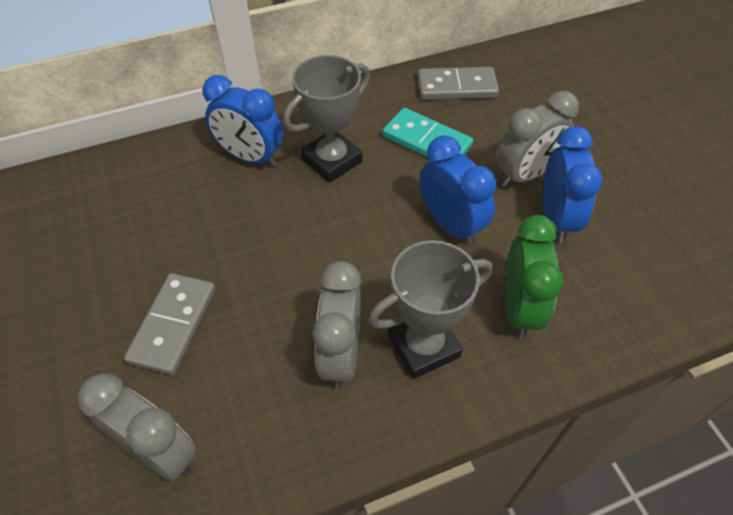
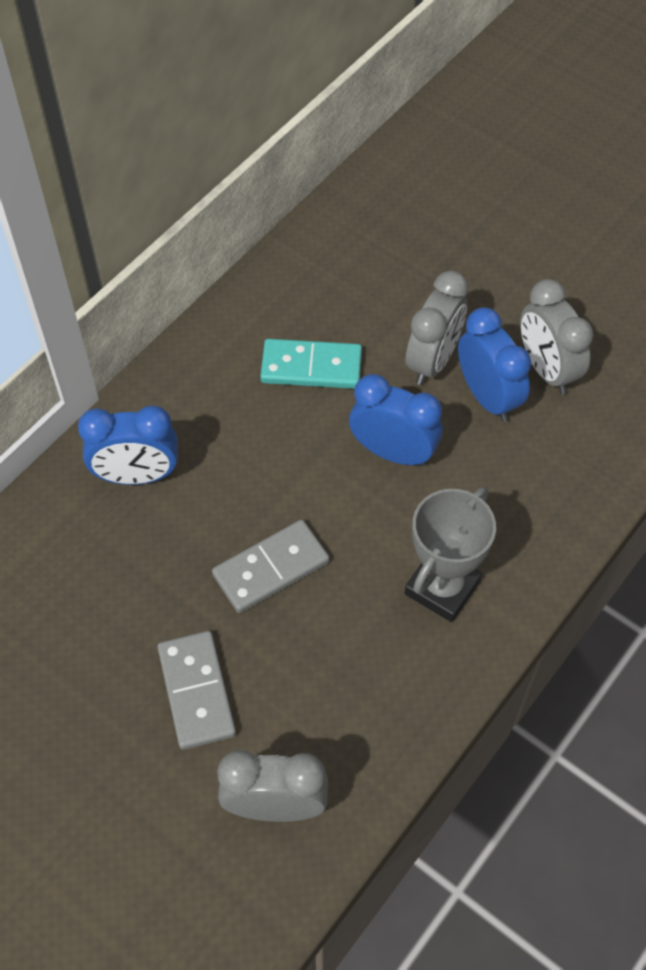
camera: 30 degrees left, 5 degrees up
(332, 160) = (227, 438): grey trophy -> none
(340, 354) = (374, 634): grey clock -> grey clock (546, 370)
(457, 87) = (301, 284): grey domino -> grey domino (271, 569)
(519, 308) = (504, 507): green clock -> none

